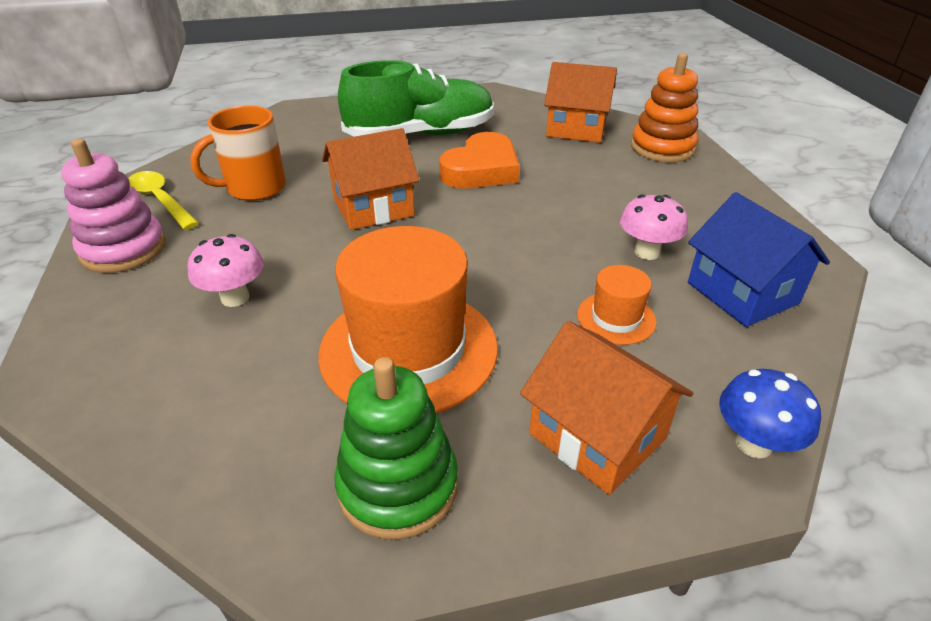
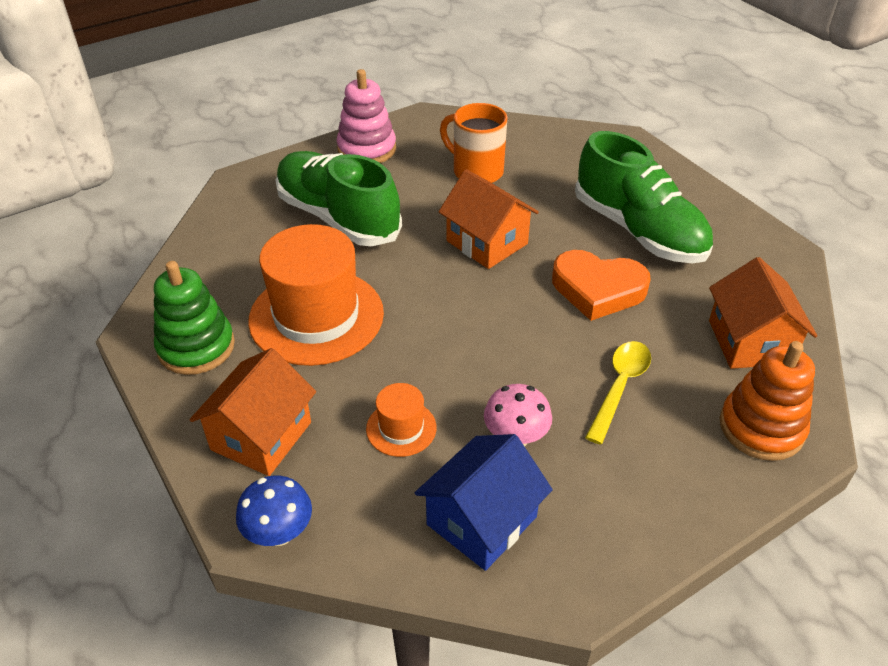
camera: 70 degrees right, 5 degrees up
(160, 200) = (433, 137): yellow spoon -> yellow spoon (620, 387)
(235, 298) = (338, 217): pink mushroom -> green shoe

